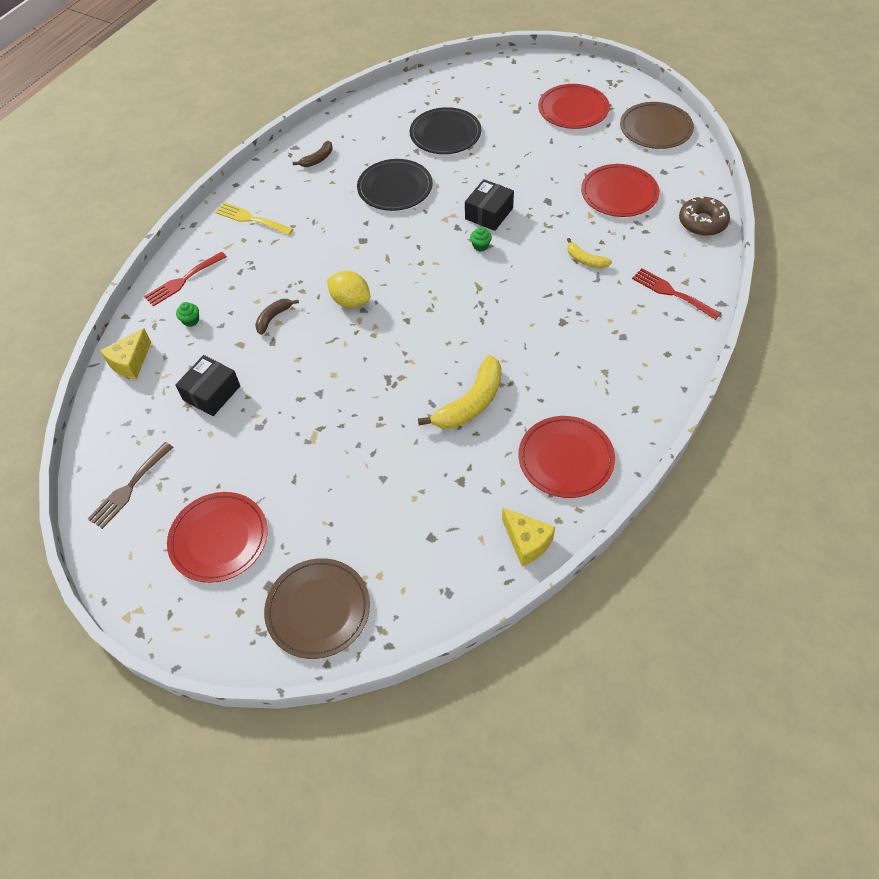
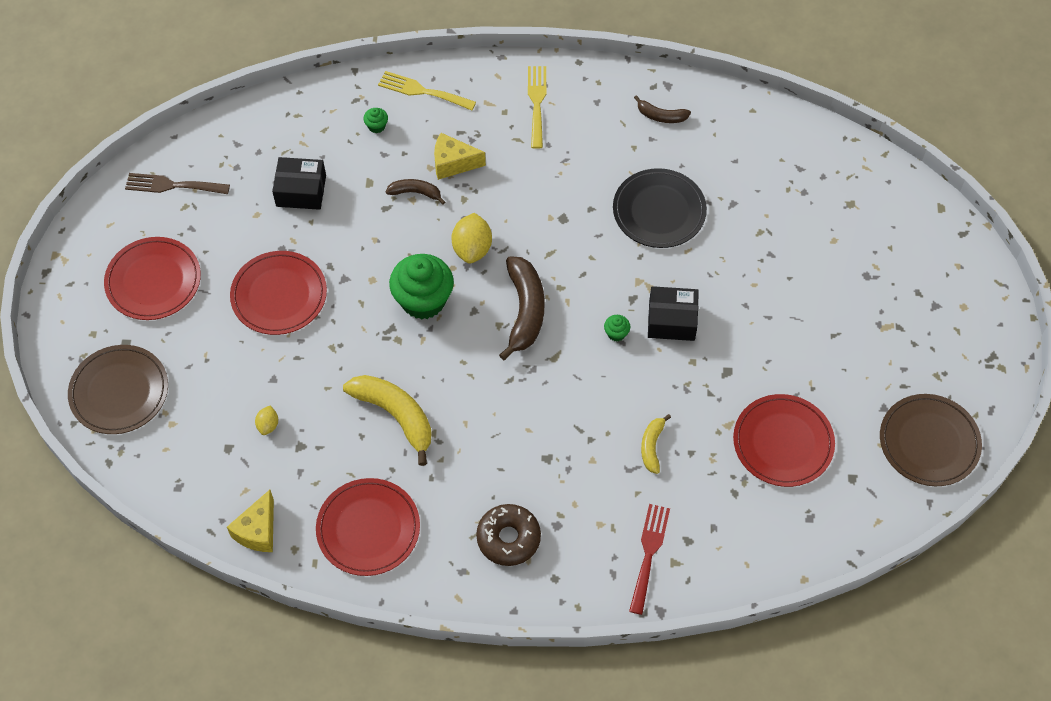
camera: 60 degrees right, 5 degrees up
(130, 362) = (303, 107): yellow cheese -> yellow cheese (453, 163)
(183, 281) = (422, 91): red fork -> yellow fork
(376, 348) = (423, 300): none -> green cupcake
(426, 498) = (268, 425): none -> yellow lemon
(427, 290) = (525, 311): none -> brown banana
(445, 134) = (778, 220): black plate -> none
(470, 403) = (396, 415): yellow banana -> yellow banana turned 150 degrees counterclockwise
(573, 110) = (908, 336): red plate -> red plate (279, 295)
(702, 222) = (784, 550): brown donut -> brown donut (508, 538)

